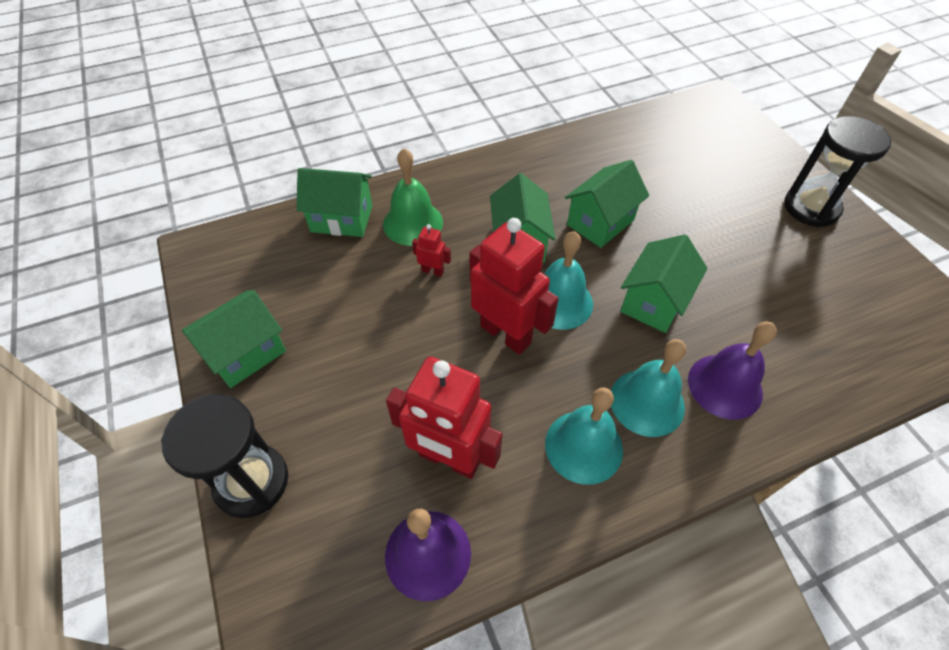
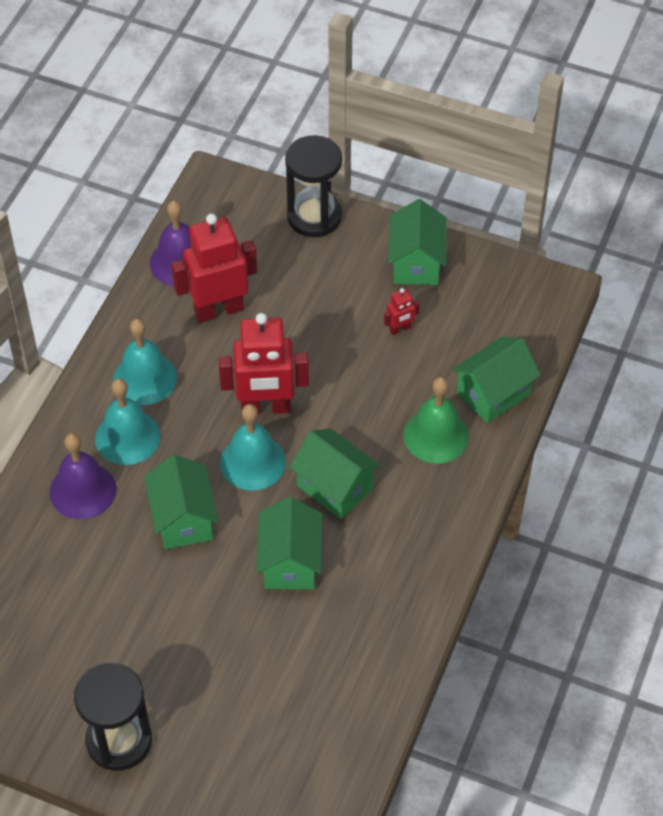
camera: 135 degrees right, 0 degrees up
(432, 271) = (370, 410): red robot -> red robot (400, 329)

